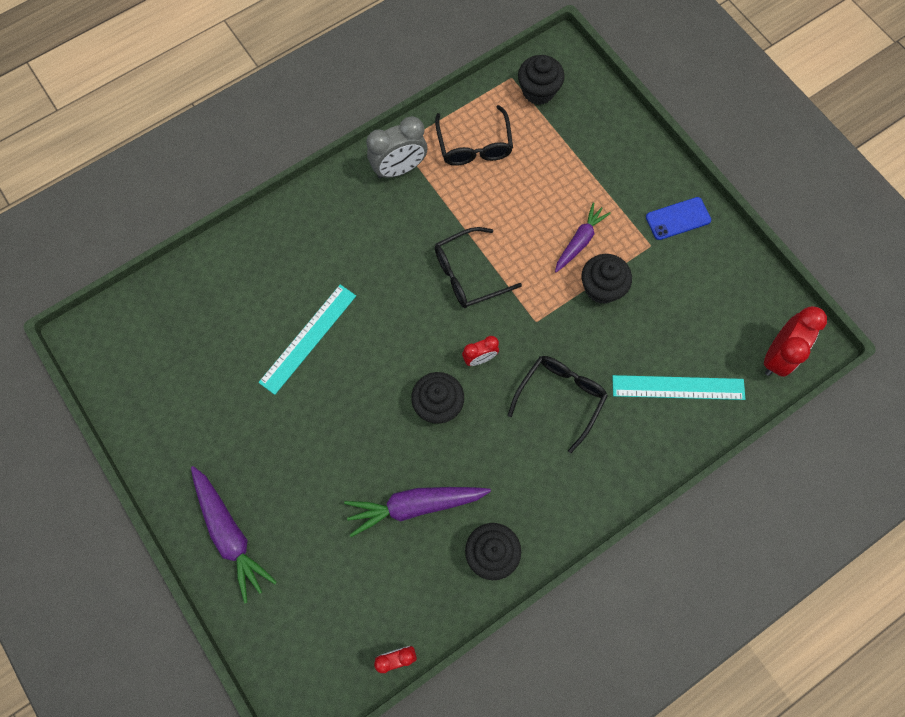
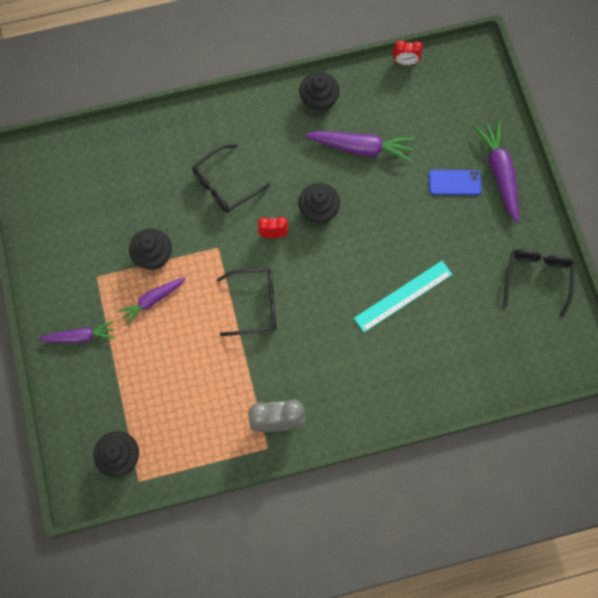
camera: 160 degrees left, 0 degrees up
(474, 145) = (202, 422): black glasses -> black glasses (537, 278)
(635, 181) = (80, 337): none -> purple carrot
(678, 219) = (62, 291): blue phone -> blue phone (454, 182)
(678, 388) = (135, 162): turquoise ruler -> none
(777, 355) = (49, 160): red clock -> none

